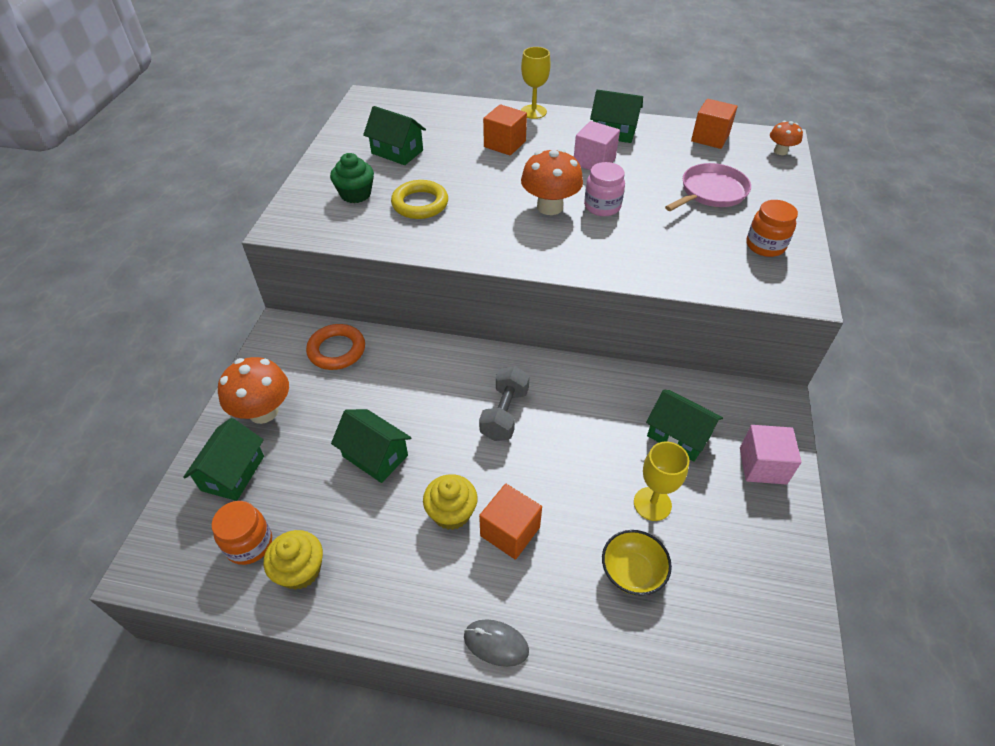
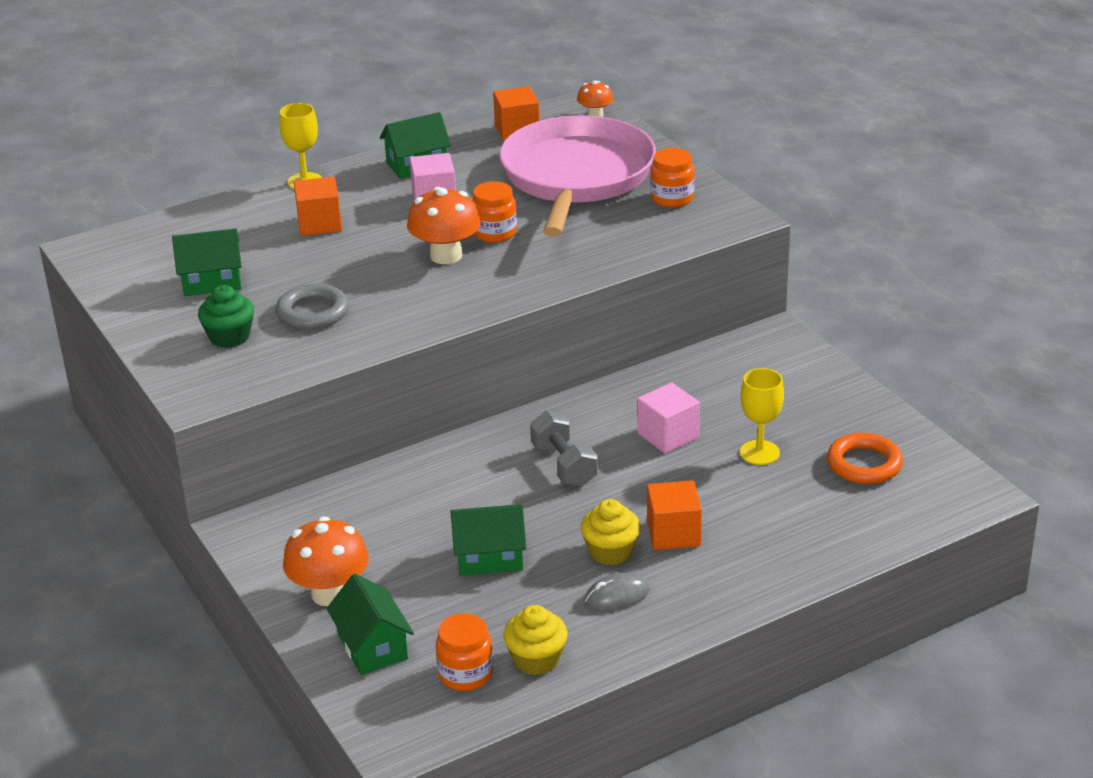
camera: 40 degrees left, 15 degrees down
(337, 350) = (330, 512): orange ring -> orange ring (864, 464)
(420, 204) = (313, 312): yellow ring -> grey ring
(496, 643) = (749, 598): grey mouse -> grey mouse (617, 595)
(602, 206) = (494, 233): pink jar -> orange jar
(632, 572) = (794, 500): yellow bowl -> none
(678, 436) = (727, 399): green house -> none
(711, 192) = (576, 177): pink pan -> pink pan, size x2.00
(762, 465) = (812, 382): pink cube -> pink cube (668, 435)

